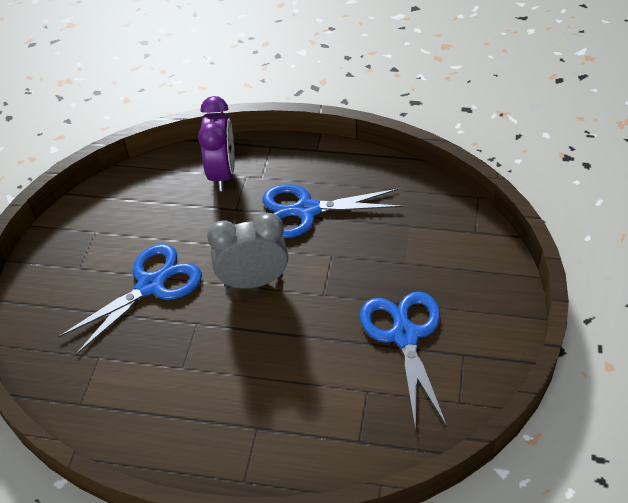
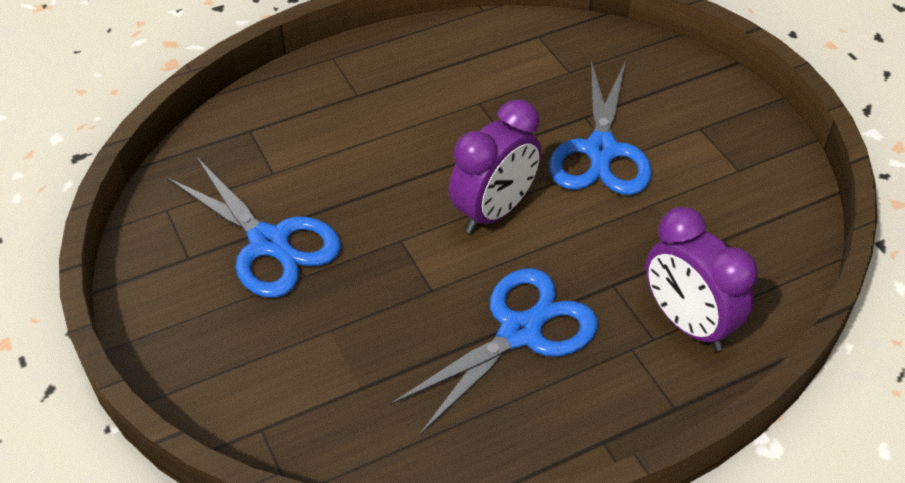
camera: 140 degrees right, 0 degrees up
(253, 281) = (494, 212): grey clock -> purple clock

